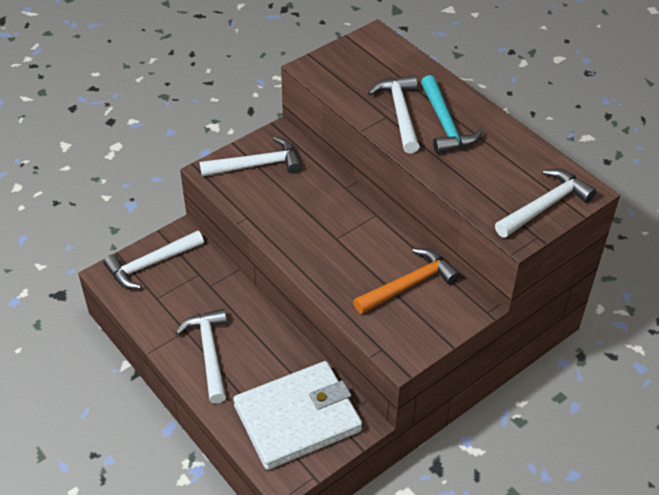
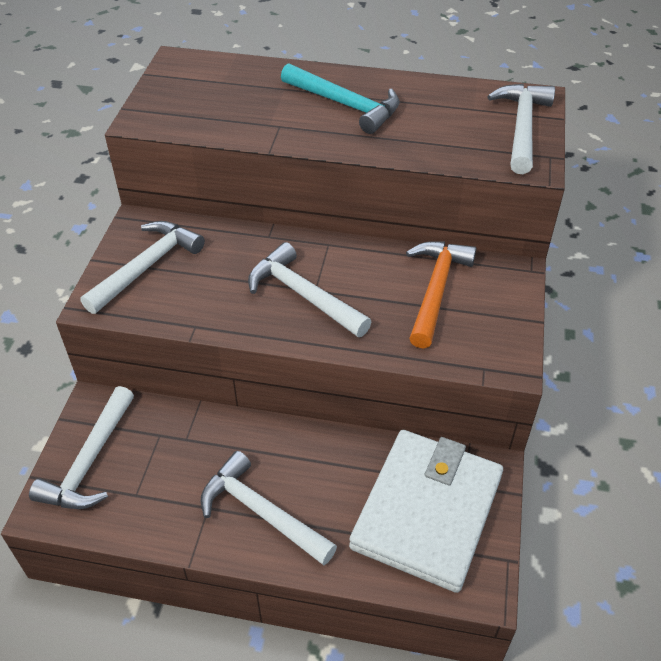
camera: 40 degrees left, 0 degrees up
(400, 113) = (289, 116): white hammer -> white hammer (303, 295)

